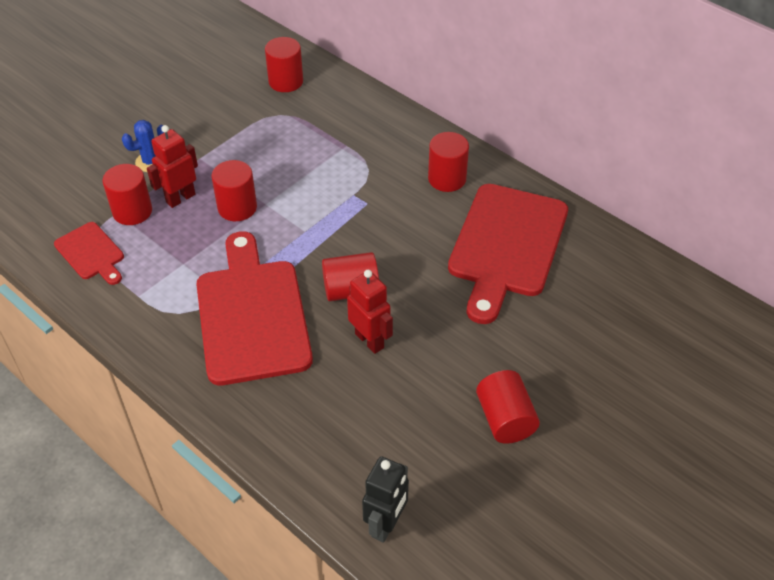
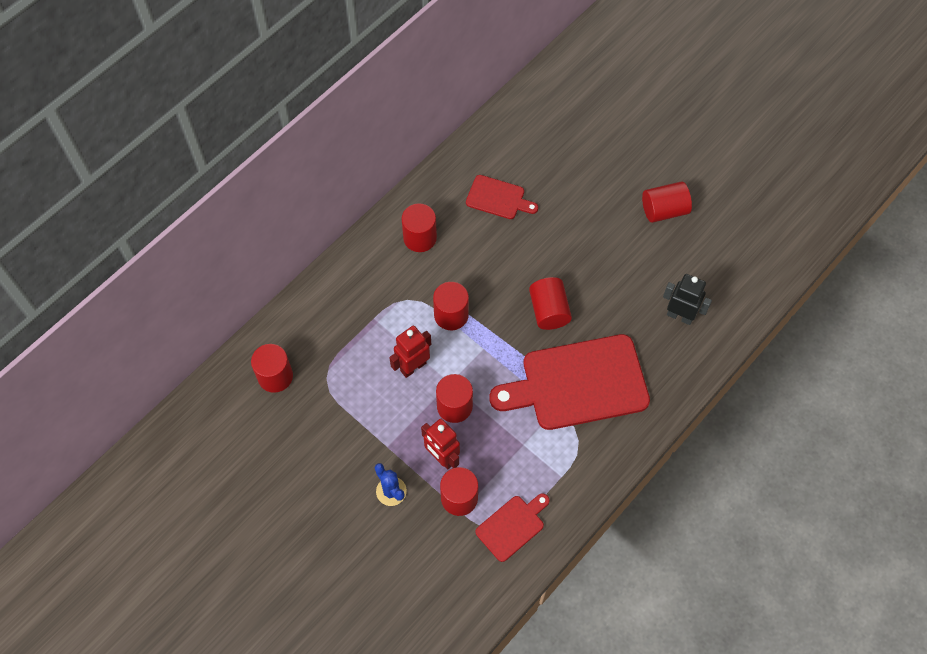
camera: 90 degrees left, 15 degrees up
(348, 204) = (451, 315): none -> red cylinder
(370, 340) = (599, 296): red robot -> red robot (413, 366)
(386, 525) = (753, 285): black robot -> black robot (680, 316)
(506, 246) = (498, 198): red cutting board -> red cutting board, size x0.49

